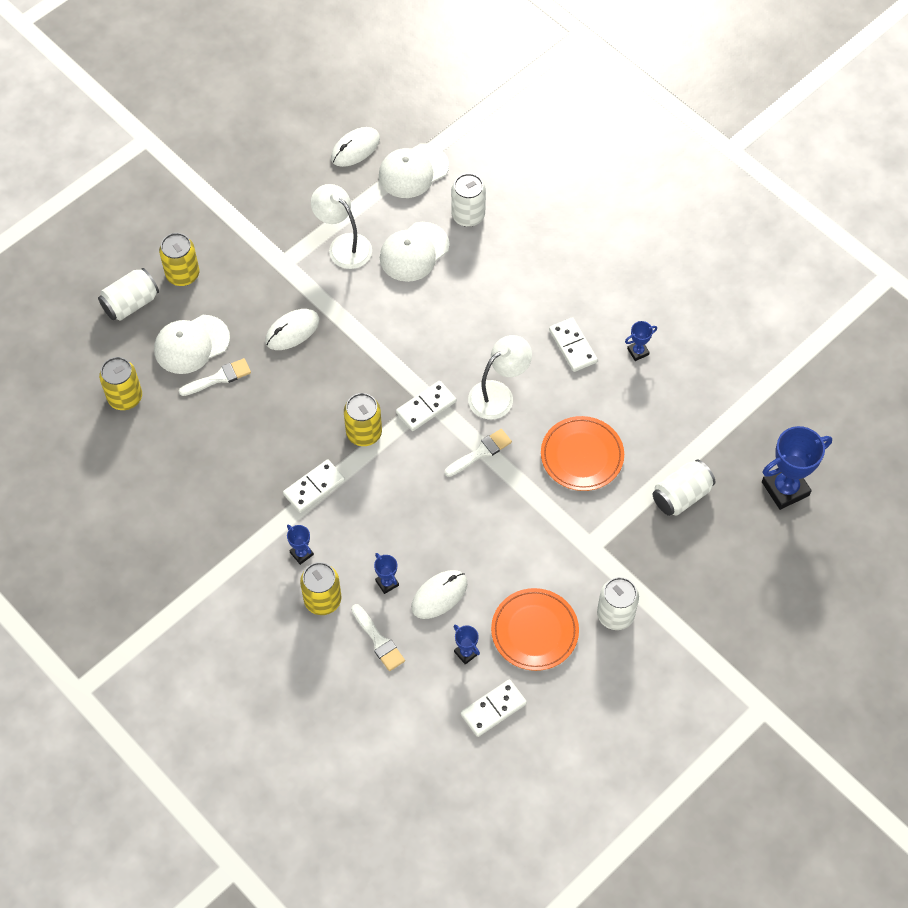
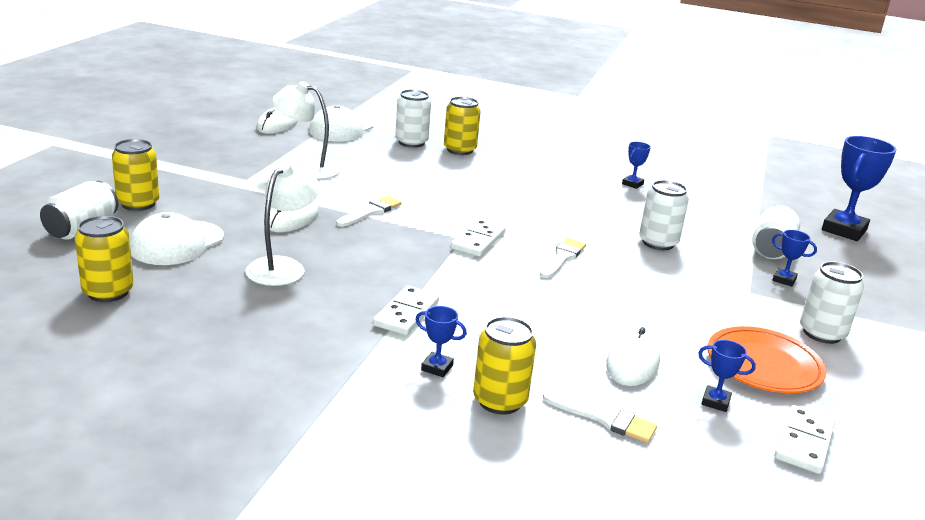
camera: 30 degrees left, 35 degrees down
(219, 378) = (227, 259): white brush -> white brush (371, 211)
(364, 433) = (429, 267): yellow can -> yellow can (459, 150)
(387, 583) = (563, 367): blue trophy -> blue trophy (784, 280)
(414, 252) = (379, 163): white cap -> none
(498, 394) = (540, 222): white lamp -> white lamp (282, 266)
(572, 346) = (575, 189): white domino -> none
(582, 456) = (658, 243): orange plate -> white can

